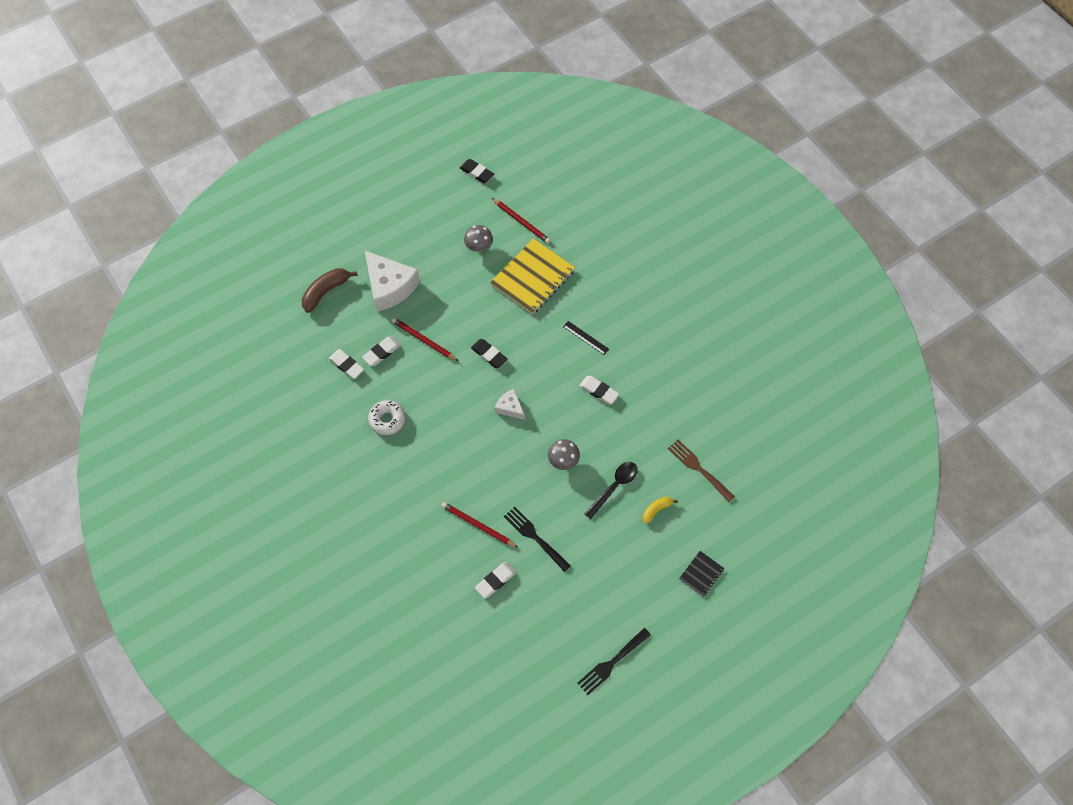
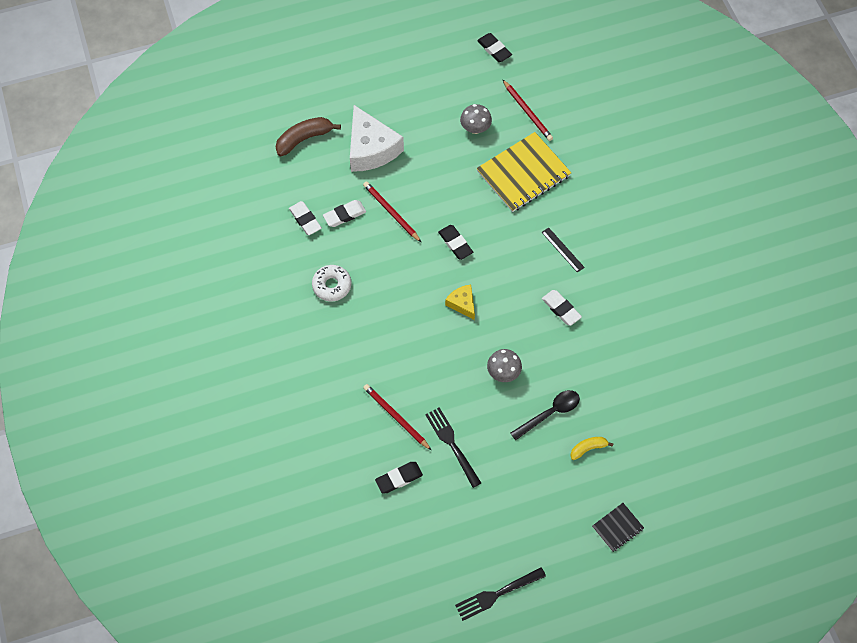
camera: 15 degrees right, 0 degrees up
(495, 581) = (399, 478): white eraser -> black eraser
(510, 407) = (462, 304): white cheese -> yellow cheese
(699, 469) = (646, 417): brown fork -> none

